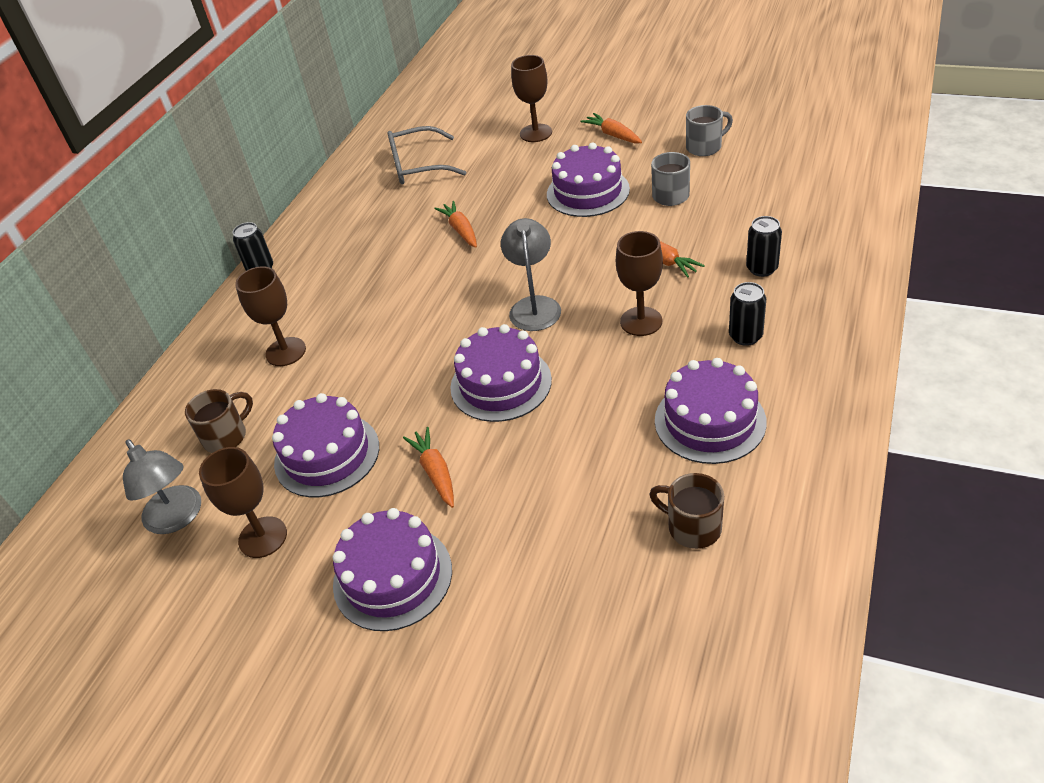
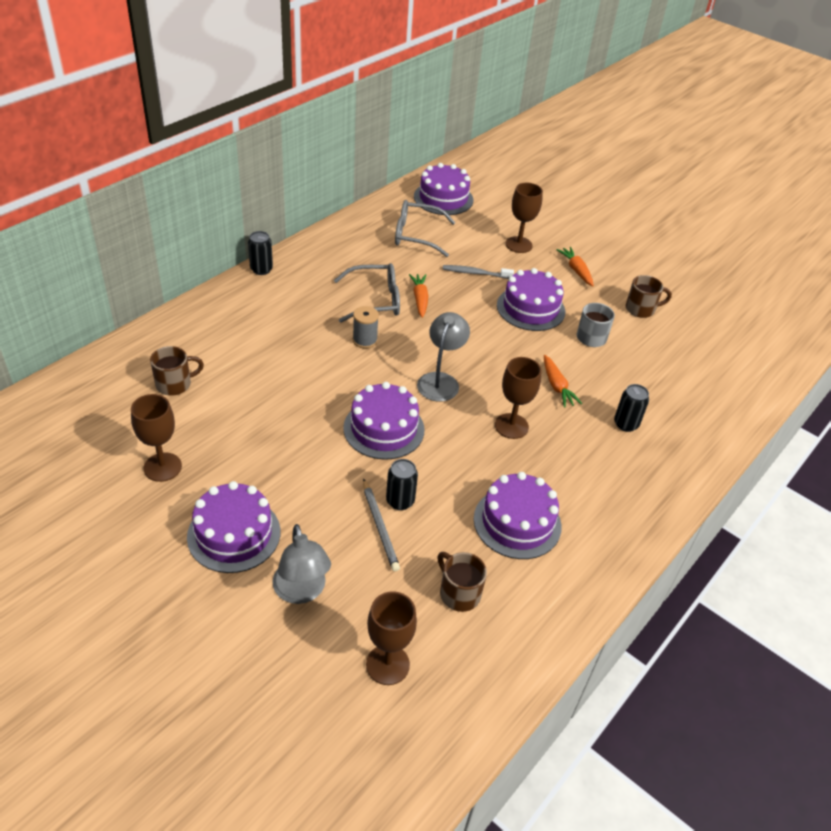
camera: 10 degrees right, 0 degrees up
(178, 518) = (114, 428): grey lamp -> grey lamp (301, 591)
(285, 352) = (246, 339): brown goblet -> brown goblet (387, 664)
(327, 455) = (235, 427): purple cake -> purple cake (443, 198)
(411, 251) = (375, 300): none -> grey glasses
(424, 298) = (365, 340): none -> grey spool
(435, 472) = (302, 473): orange carrot -> none
(506, 180) = (475, 273): none -> grey toothbrush
(559, 493) = (379, 526): none -> grey pencil
(705, 147) = (641, 309): grey mug -> brown mug
(745, 336) = (582, 471): black can -> black can (400, 501)

